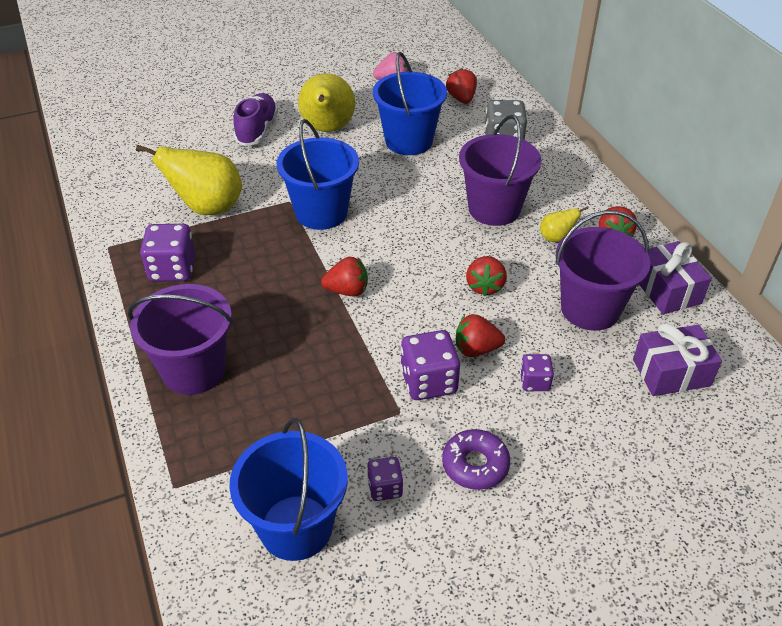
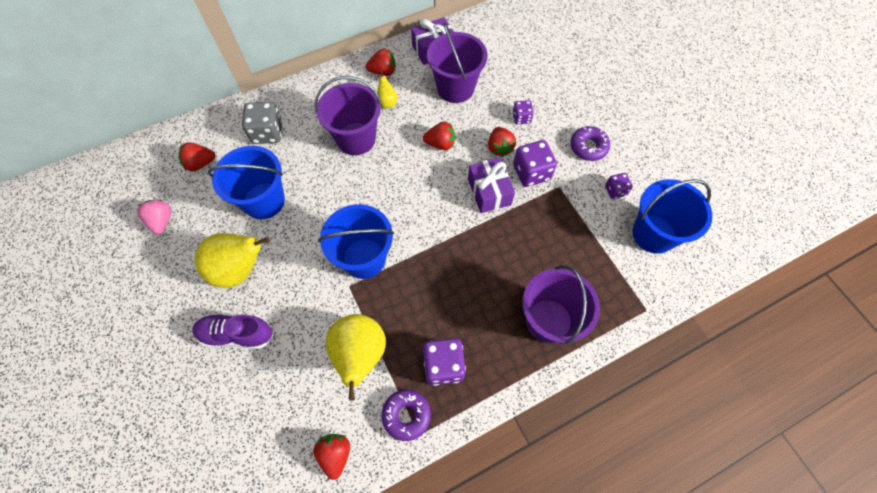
camera: 95 degrees left, 20 degrees up
(131, 238) = (406, 415): none -> purple donut
(347, 290) = (454, 228): red strawberry -> red strawberry (335, 454)
(671, 372) = (502, 54): purple gift -> purple gift (489, 192)

